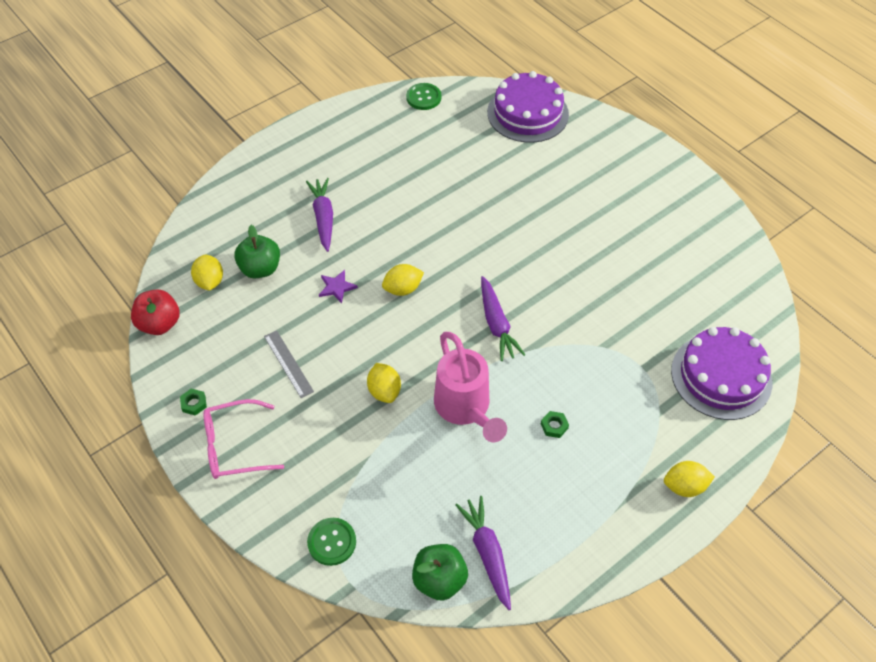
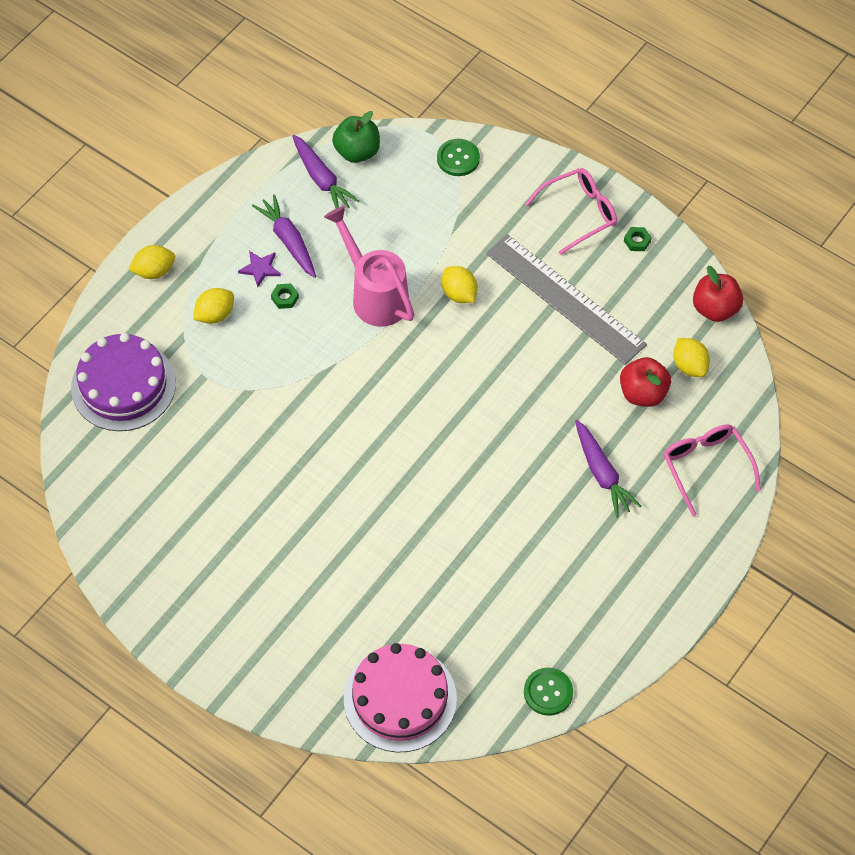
camera: 165 degrees right, 5 degrees up
(240, 205) = (706, 467): none -> pink glasses
(260, 269) = (643, 393): green apple -> red apple
(288, 363) = (565, 299): grey ruler -> grey ruler, size x2.15
(336, 287) = (550, 391): purple star -> purple star (260, 268)
(403, 289) = (478, 406): yellow lemon -> yellow lemon (215, 315)
(496, 324) = (366, 389): purple carrot -> purple carrot (288, 241)
(527, 113) = (400, 699): purple cake -> pink cake

